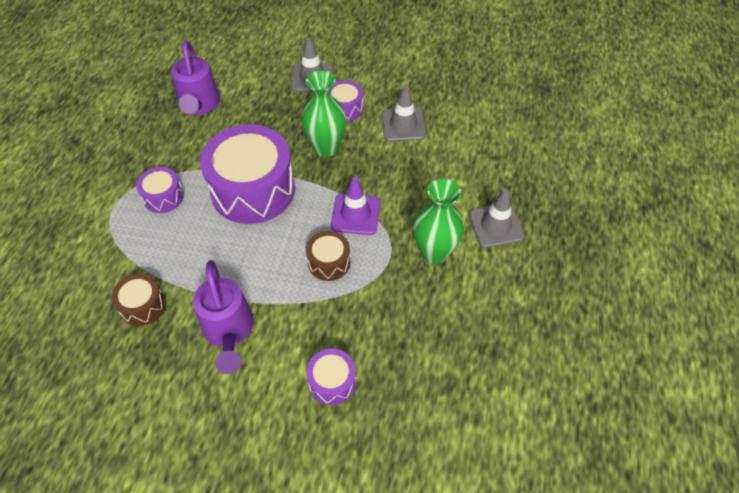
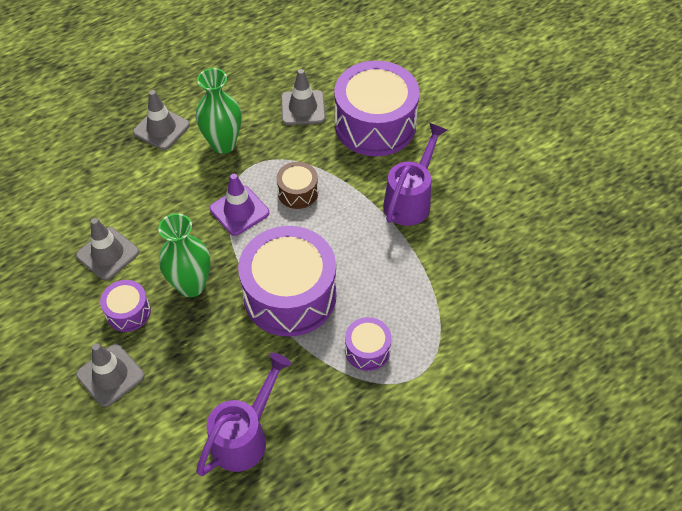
camera: 135 degrees left, 0 degrees up
(143, 306) = (456, 263): brown drum -> none
(332, 382) = (375, 124): purple drum -> purple drum, size x2.12
(414, 341) = (303, 108): none -> grey traffic cone

